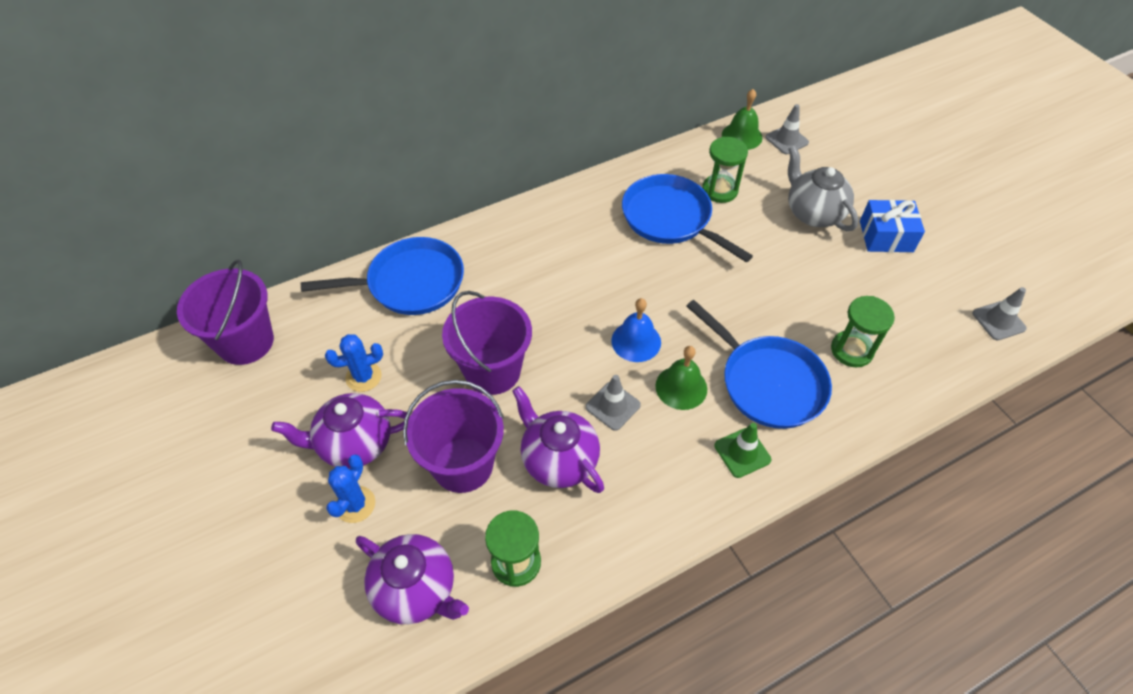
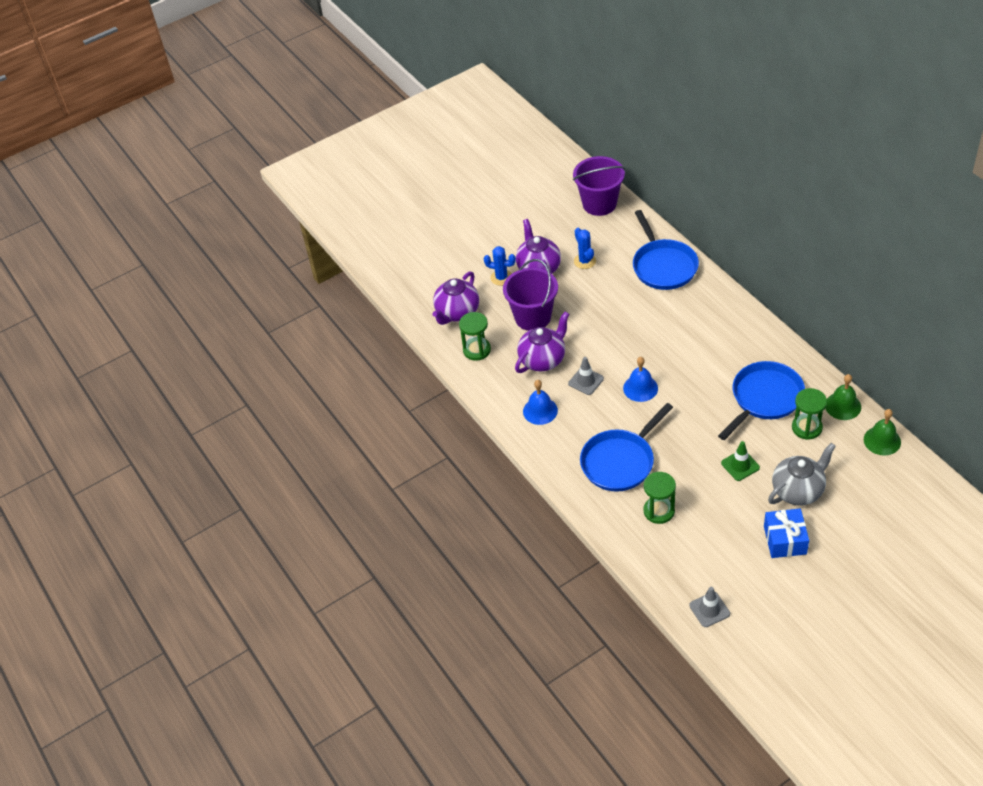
camera: 90 degrees right, 5 degrees down
(492, 371) = (601, 319): purple bucket -> none
(664, 475) = (540, 411): none -> blue bell
(681, 387) = (607, 415): green bell -> green bell (843, 406)
(742, 452) = (562, 449): green traffic cone -> green traffic cone (740, 465)
(786, 140) = (888, 473): grey traffic cone -> none

